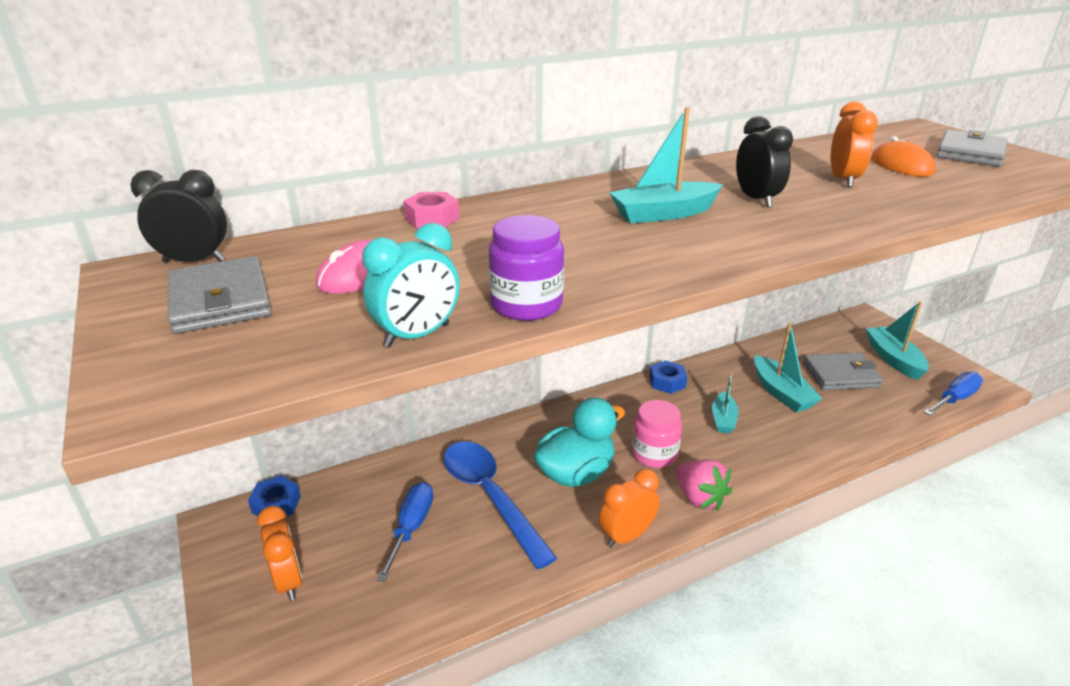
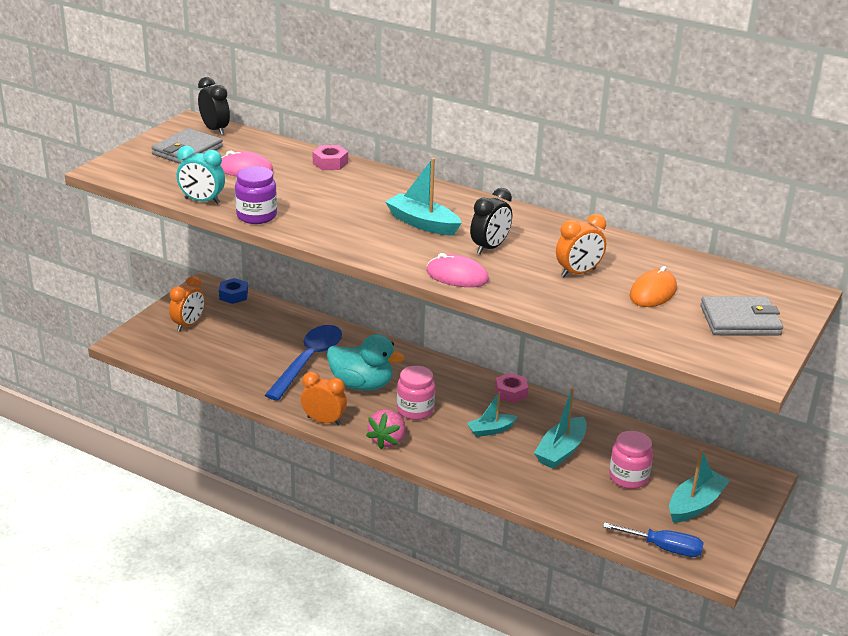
camera: 55 degrees right, 0 degrees up
(411, 528) = (258, 344): blue screwdriver -> none
(667, 382) = (511, 392): blue nut -> pink nut
(819, 230) = (457, 276): none -> pink mouse
(840, 375) = (628, 477): grey wallet -> pink jar

